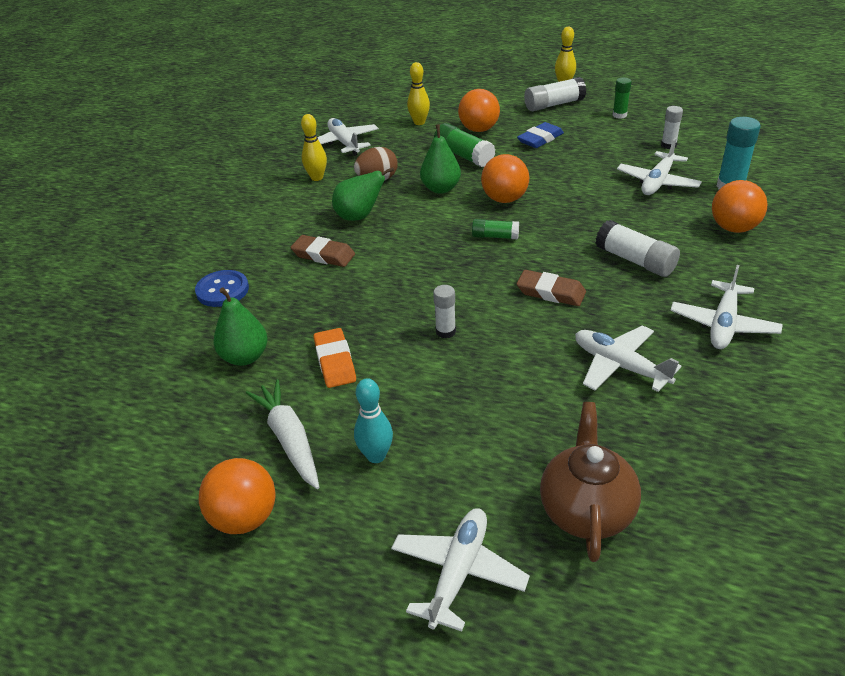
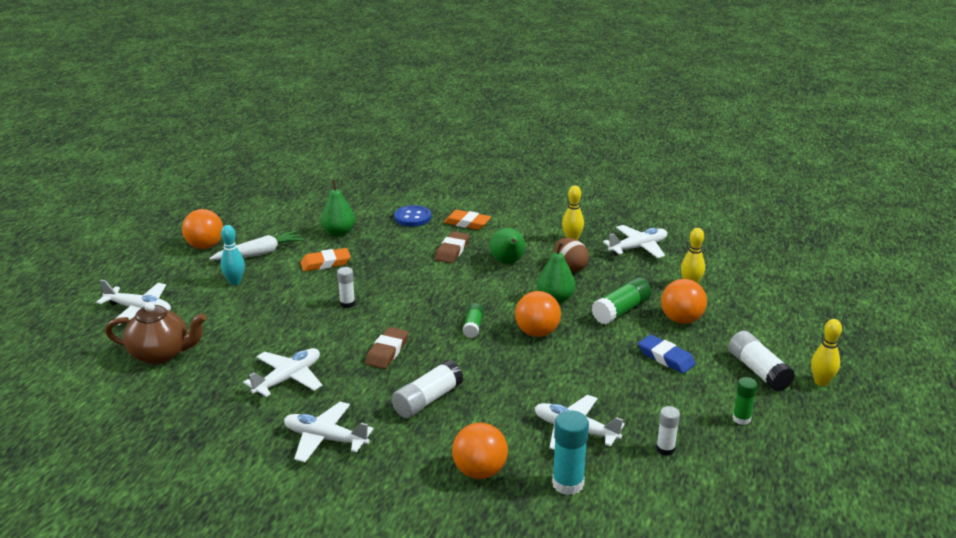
camera: 85 degrees right, 10 degrees down
(254, 246) = (467, 223): none -> orange eraser

